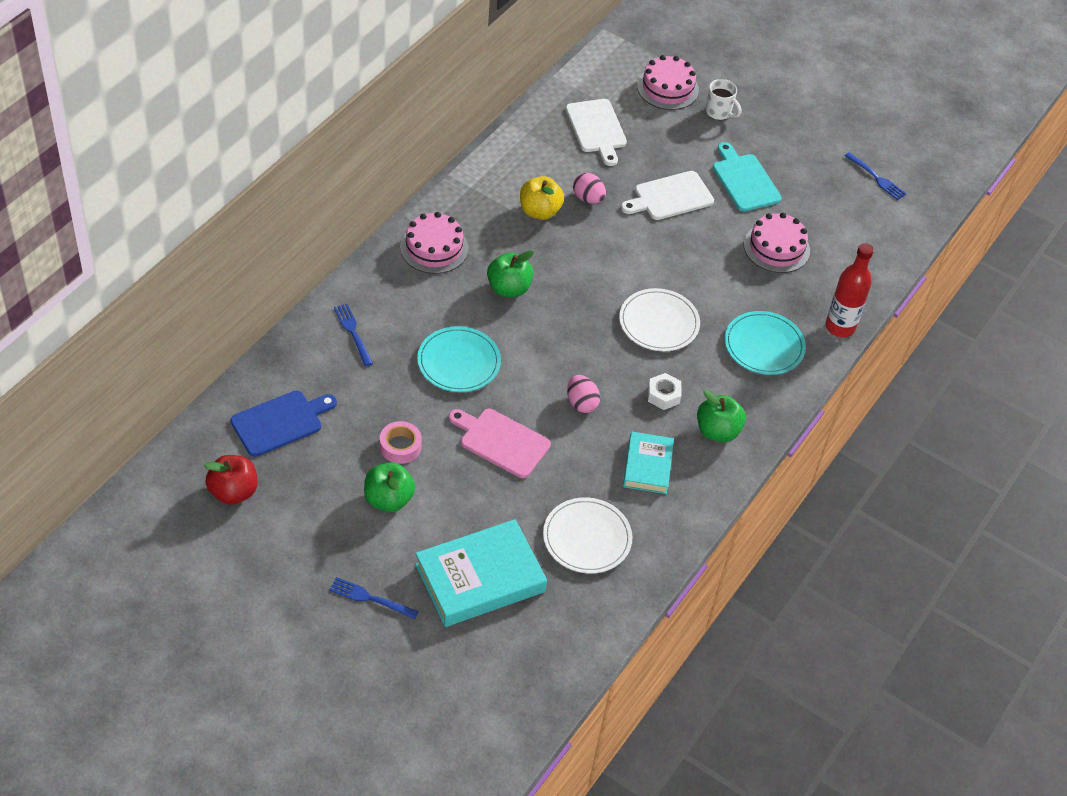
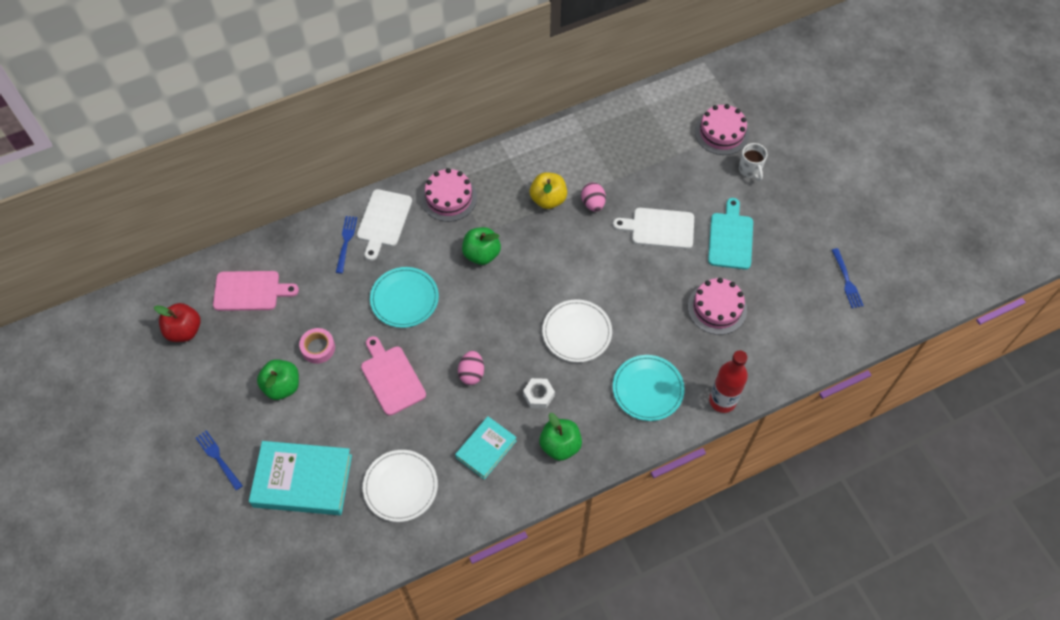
camera: 35 degrees right, 10 degrees up
(280, 422) = (250, 291): blue cutting board -> pink cutting board
(596, 129) = (640, 147): white cutting board -> white cutting board (383, 221)

